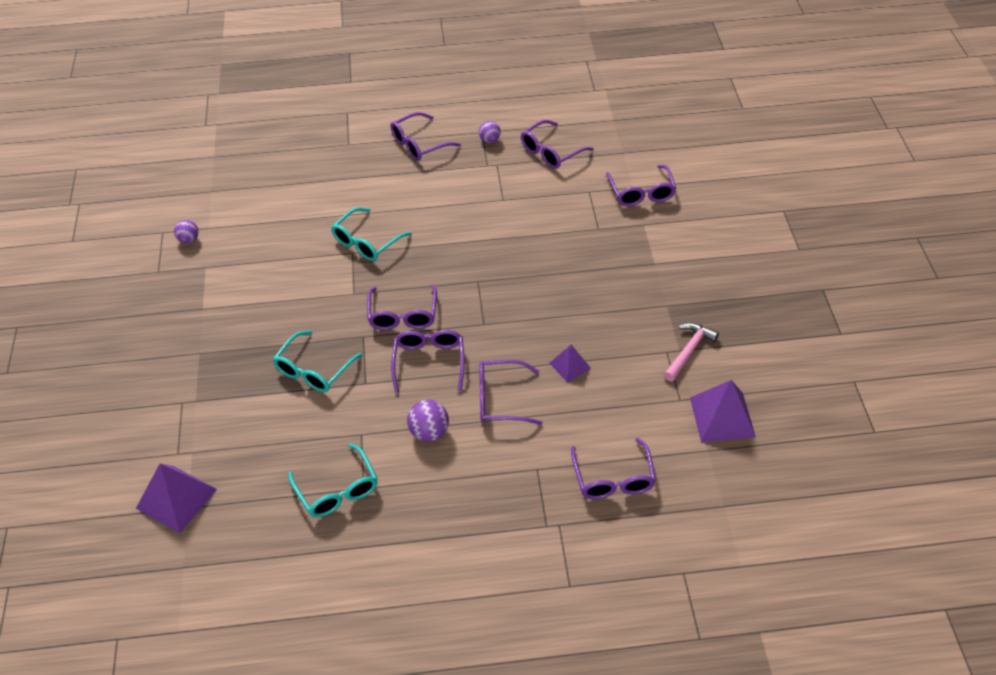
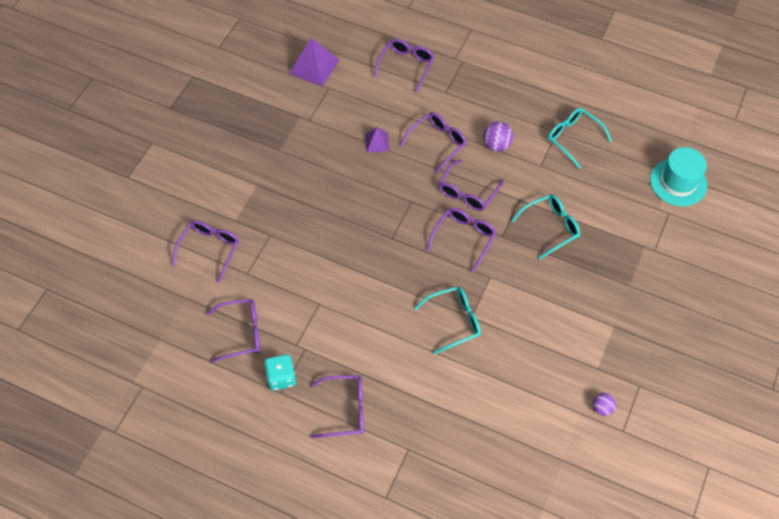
camera: 150 degrees left, 10 degrees up
(176, 498) = (678, 182): purple pyramid -> turquoise hat
(337, 490) = (573, 138): turquoise glasses -> turquoise glasses turned 45 degrees counterclockwise
(489, 140) = (281, 377): purple ball -> turquoise dice
(500, 399) = (437, 143): purple glasses -> purple glasses turned 75 degrees counterclockwise
(689, 351) = (295, 113): pink hammer -> none

